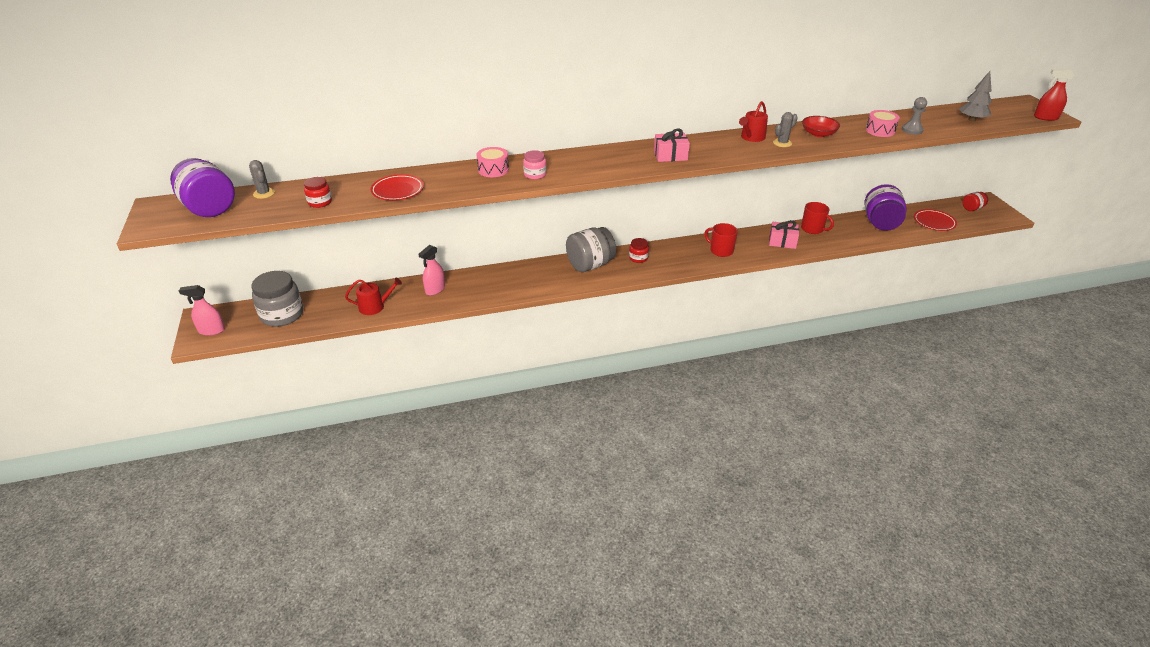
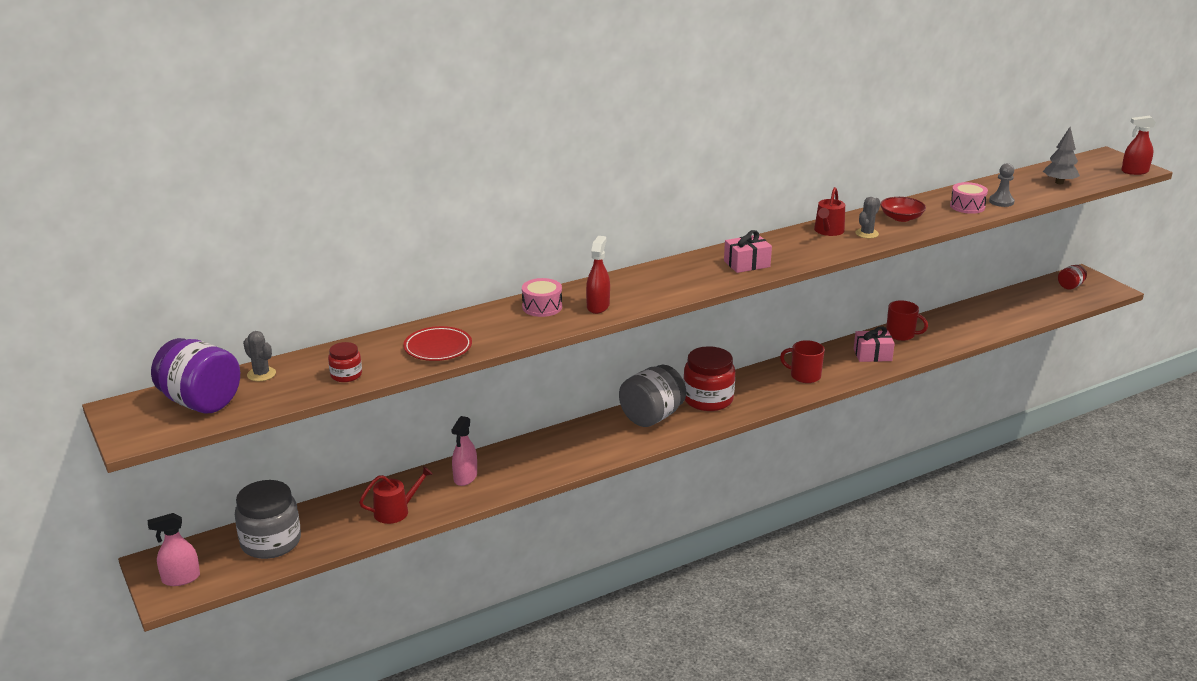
camera: 15 degrees left, 10 degrees down
(535, 174) = (598, 306): pink jar -> red spray bottle
(638, 258) = (708, 399): red jar -> red jar, size x1.99
(880, 223) = (976, 317): purple jar -> none
(934, 222) = (1035, 308): red plate -> none

